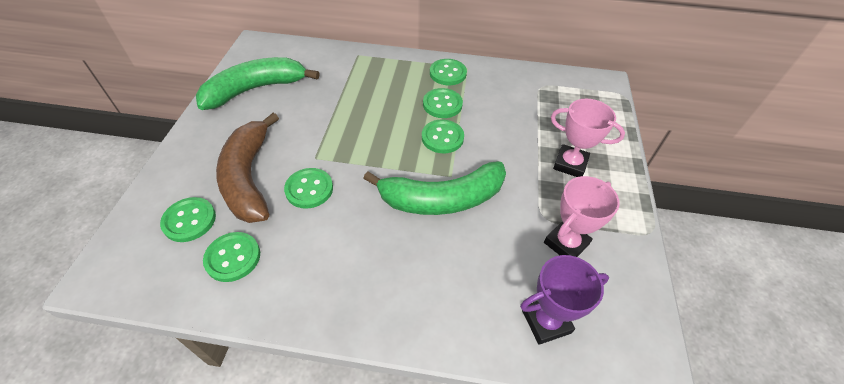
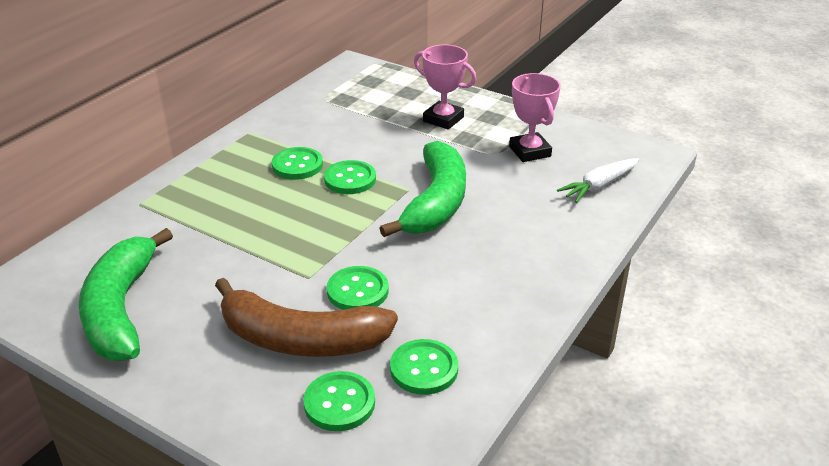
camera: 65 degrees left, 15 degrees down
(448, 73) = (247, 147): green button -> none
(546, 321) = (599, 186): purple trophy -> white carrot
(570, 164) = (443, 119): pink trophy -> pink trophy turned 75 degrees clockwise

